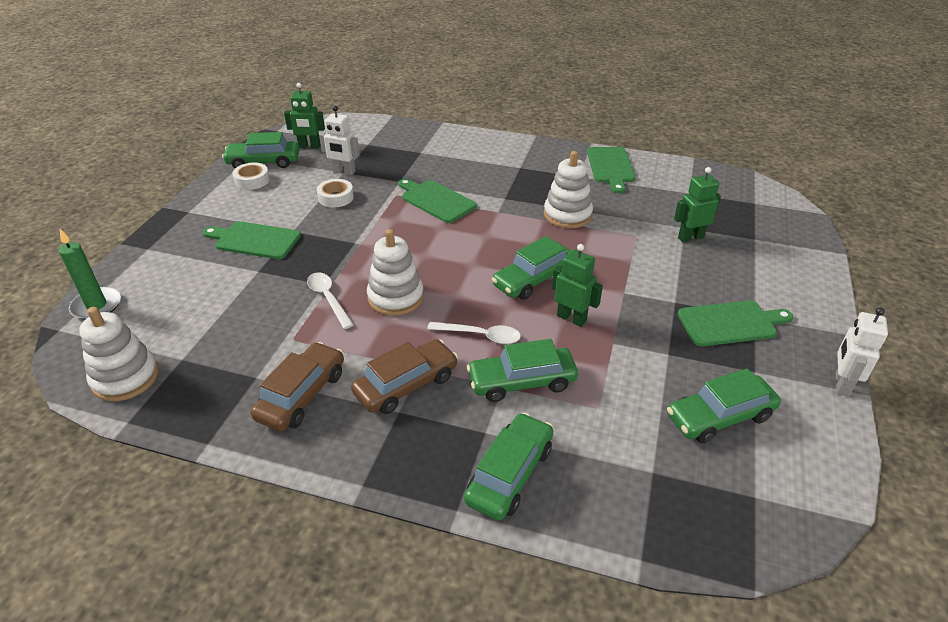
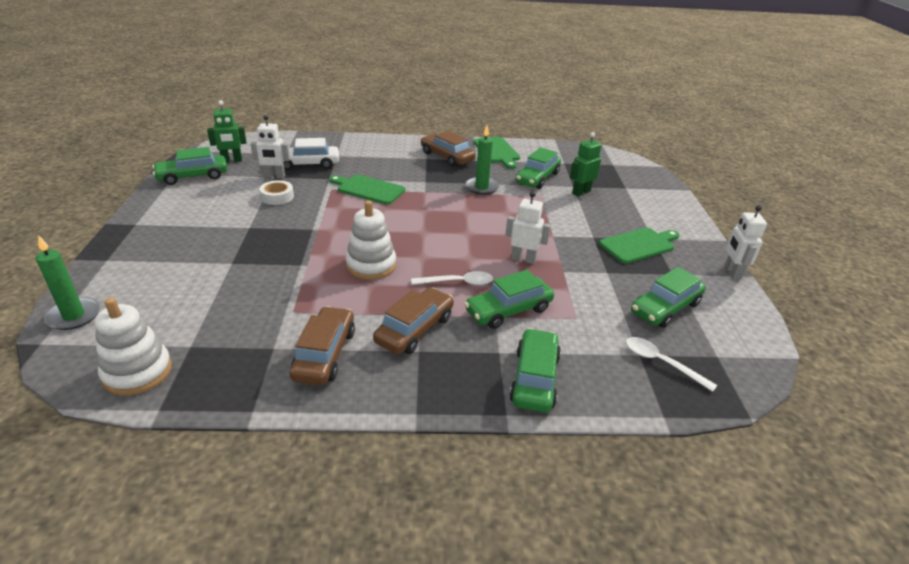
camera: 20 degrees left, 5 degrees down
(252, 180) = (189, 192): white tape -> none
(255, 240) = (215, 239): green cutting board -> none
(328, 298) = (310, 275): white spoon -> white spoon (661, 363)
(384, 160) = (307, 164): none -> white car
(533, 279) = (479, 236): green car -> green car (537, 178)
(545, 168) = (447, 157): none -> brown car
(567, 215) = (481, 187): white stacking toy -> green candle
(571, 318) = (523, 259): green robot -> white robot

